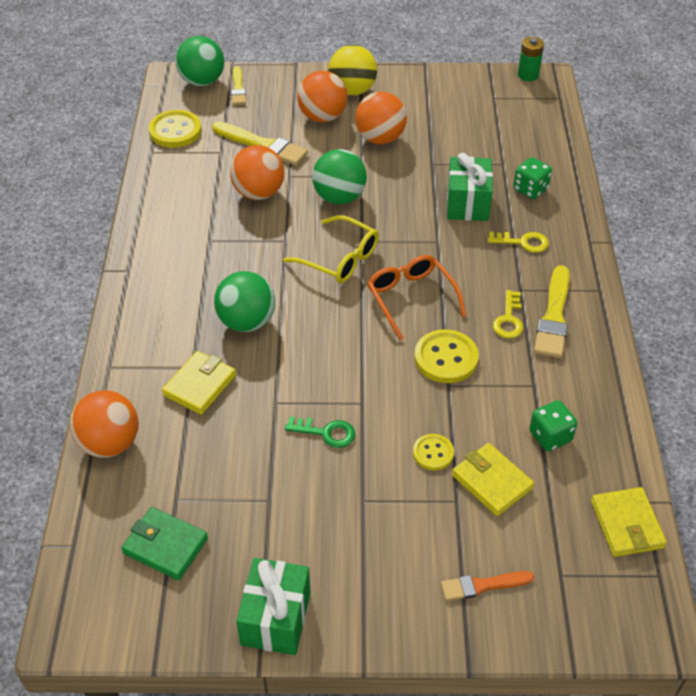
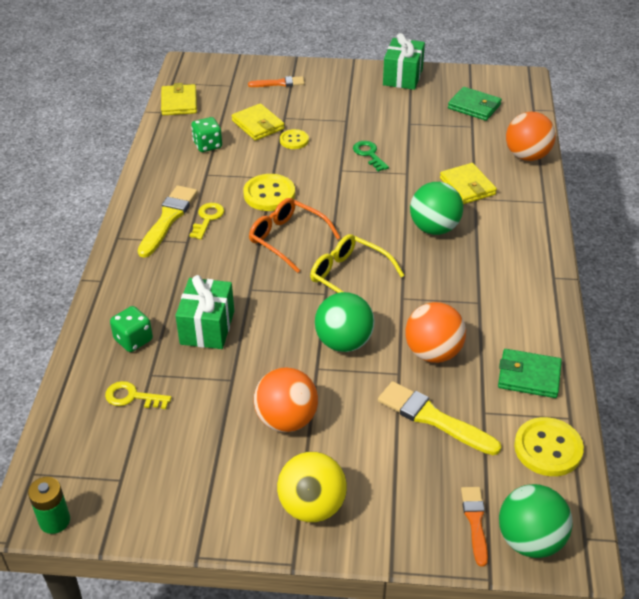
camera: 175 degrees left, 5 degrees down
(177, 179) = (529, 376): none -> green wallet
(199, 385) = (467, 186): yellow wallet -> yellow wallet turned 60 degrees counterclockwise
(238, 88) = (475, 521): yellow brush -> orange brush
(322, 117) = (356, 460): orange ball -> none
(326, 433) = (369, 154): green key -> green key turned 45 degrees clockwise
(411, 299) = (287, 239): orange glasses -> orange glasses turned 150 degrees clockwise
(523, 242) = (167, 283): yellow key -> yellow key (132, 397)

